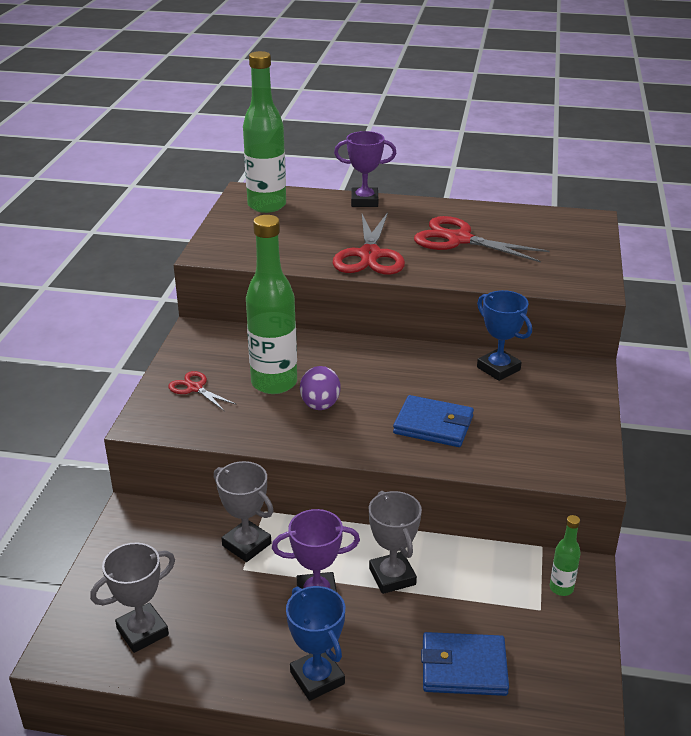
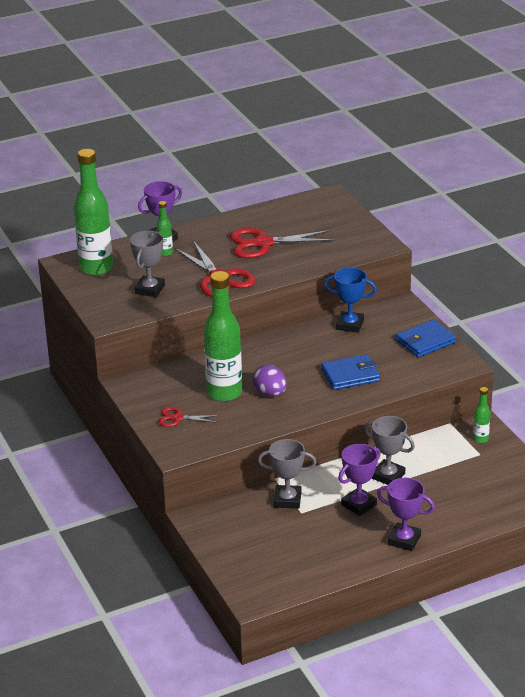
camera: 35 degrees left, 0 degrees up
(142, 631) = (285, 568): grey trophy -> grey trophy (149, 289)
(317, 678) = (404, 540): blue trophy -> purple trophy
(349, 214) = (165, 253): none -> green bottle
(464, 667) = (470, 499): blue wallet -> blue wallet (425, 341)

